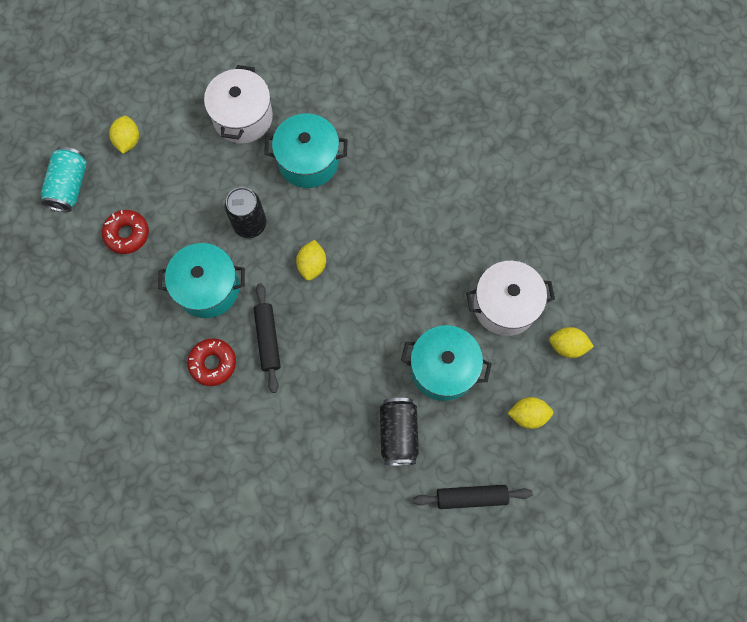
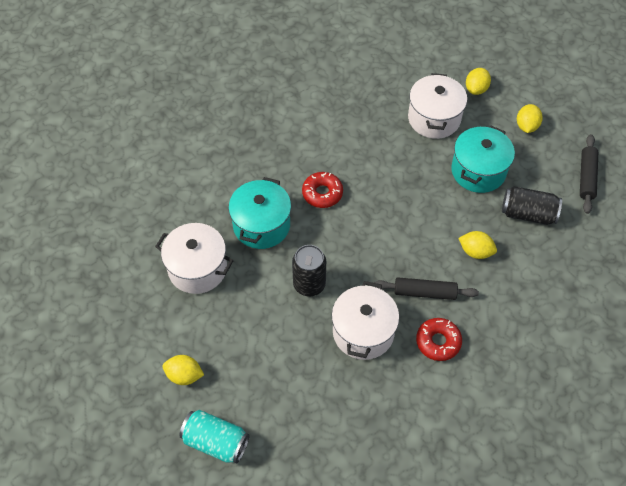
camera: 75 degrees left, 15 degrees down
(127, 234) = (287, 394): red donut -> red donut (322, 193)
(208, 288) = (363, 332): turquoise pot -> white pot
(312, 265) = (363, 243): yellow lemon -> yellow lemon (475, 251)

